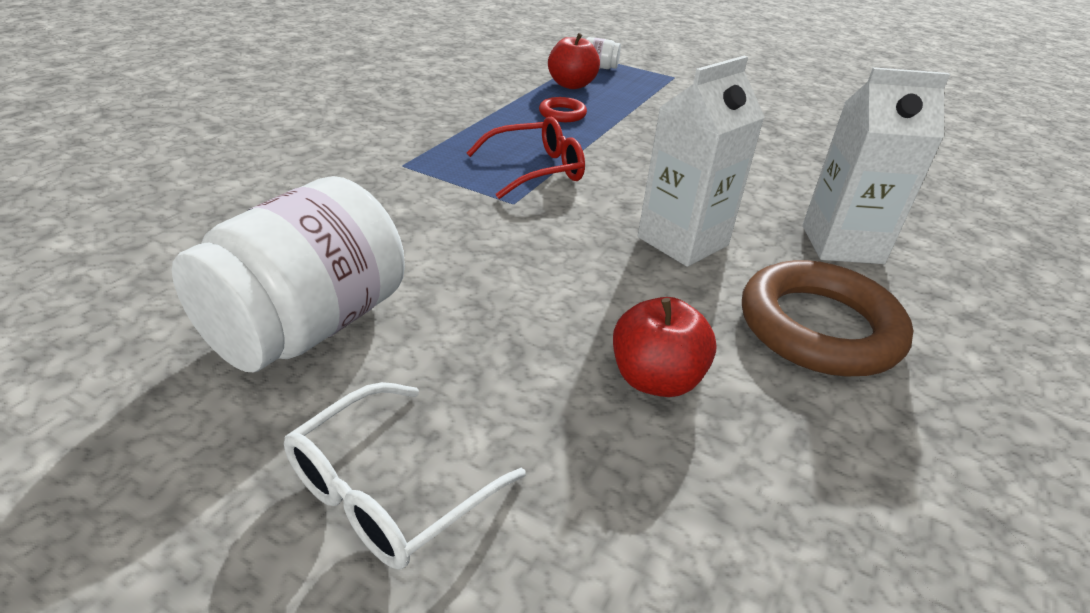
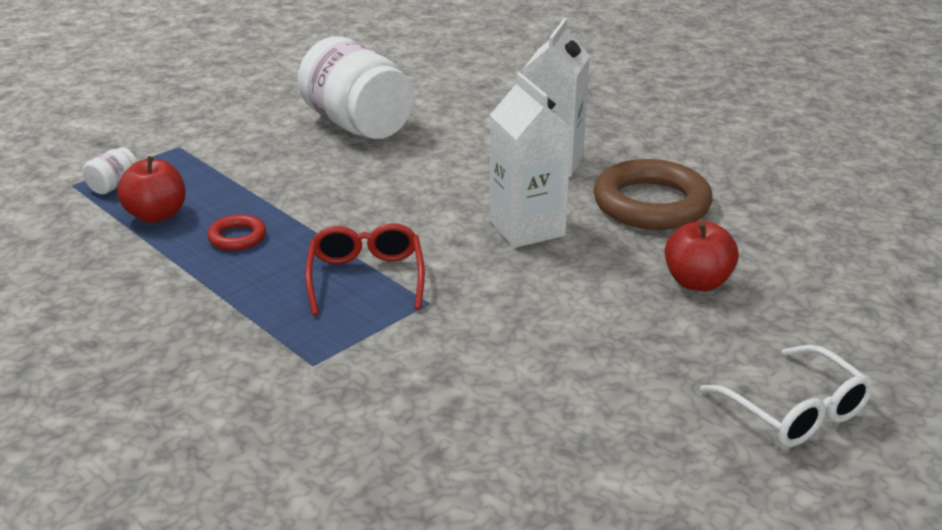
camera: 70 degrees left, 5 degrees down
(307, 326) = (607, 444): white jar -> white jar (357, 125)

